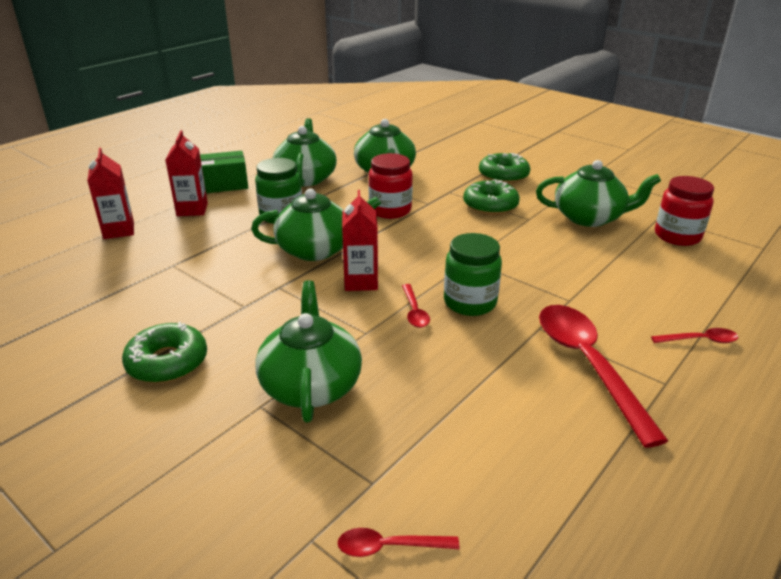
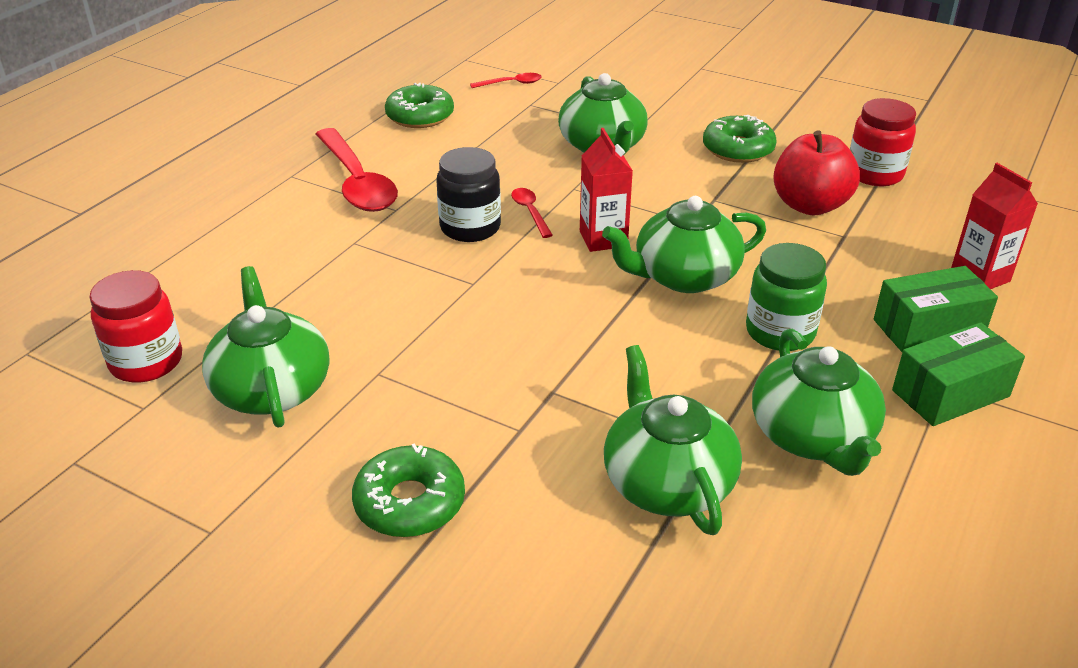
camera: 170 degrees right, 5 degrees up
(169, 291) = (810, 205): none -> red apple
(192, 209) = (928, 328): red carton -> green box
(390, 210) = (613, 365): red jar -> red jar (874, 174)
(470, 302) = (470, 228): green jar -> black jar
(490, 205) = (441, 399): green donut -> green donut (420, 116)
(589, 217) = (272, 389): green teapot -> green teapot turned 75 degrees clockwise
(700, 340) = (230, 214): red spoon -> none

